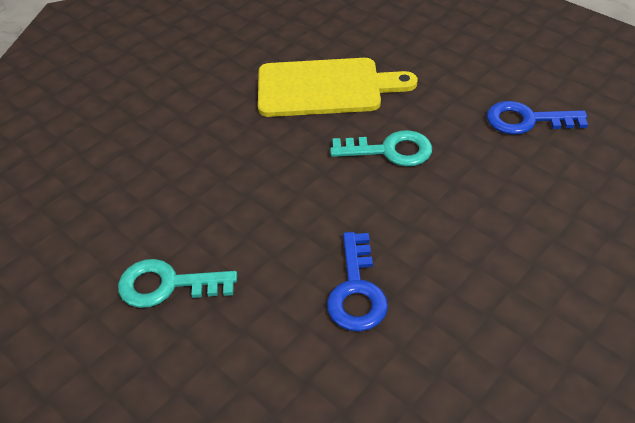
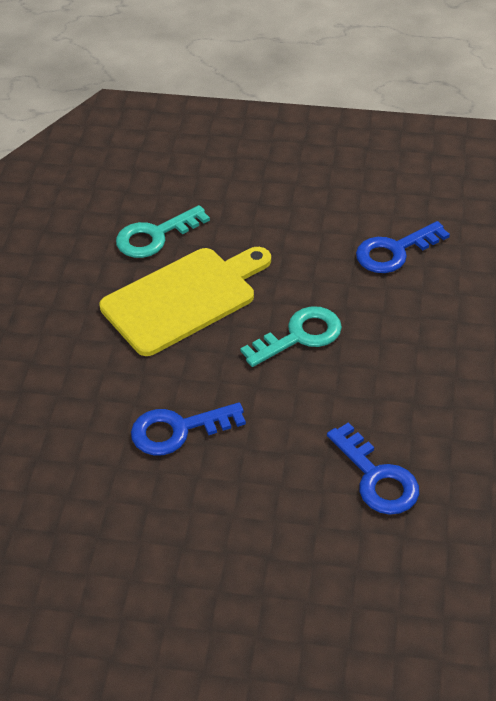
camera: 35 degrees left, 0 degrees up
(167, 285) = (209, 562): turquoise key -> turquoise key (155, 236)
(236, 177) = (178, 430): none -> blue key

